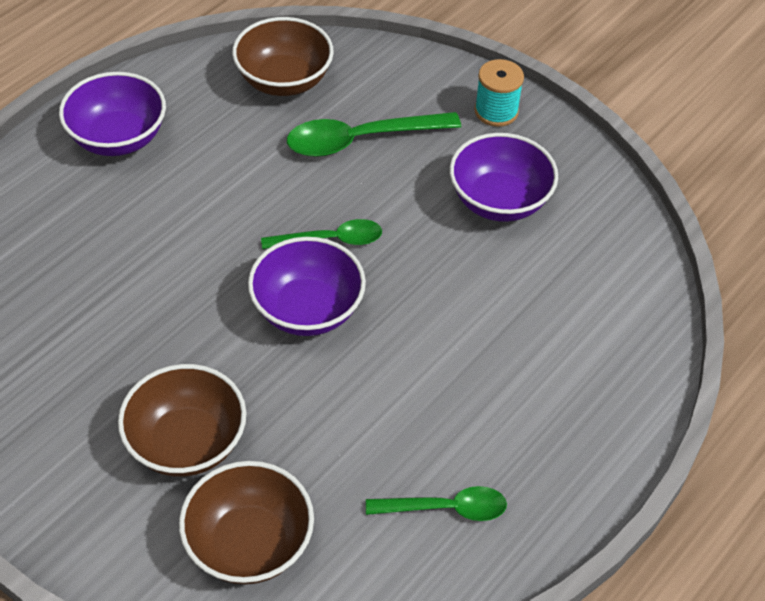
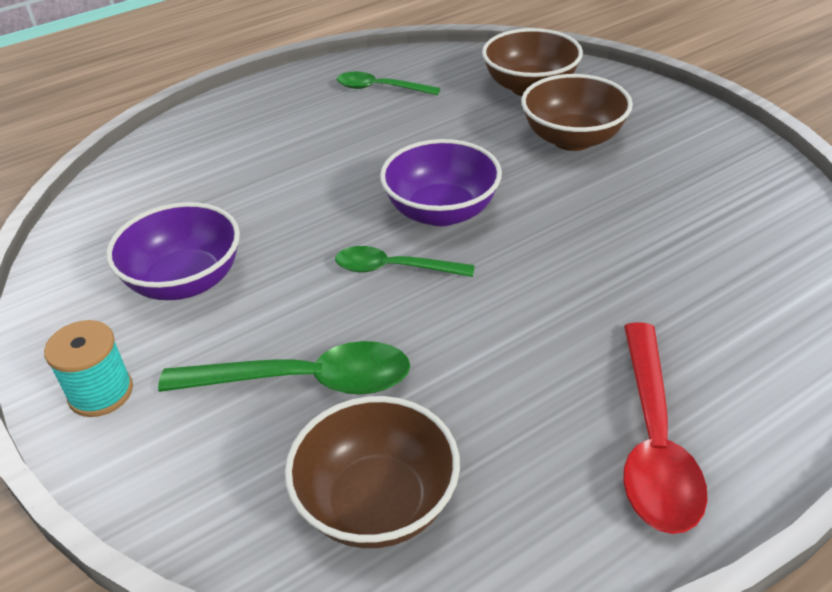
camera: 160 degrees left, 10 degrees down
(118, 138) = (654, 442): purple bowl -> red spoon

